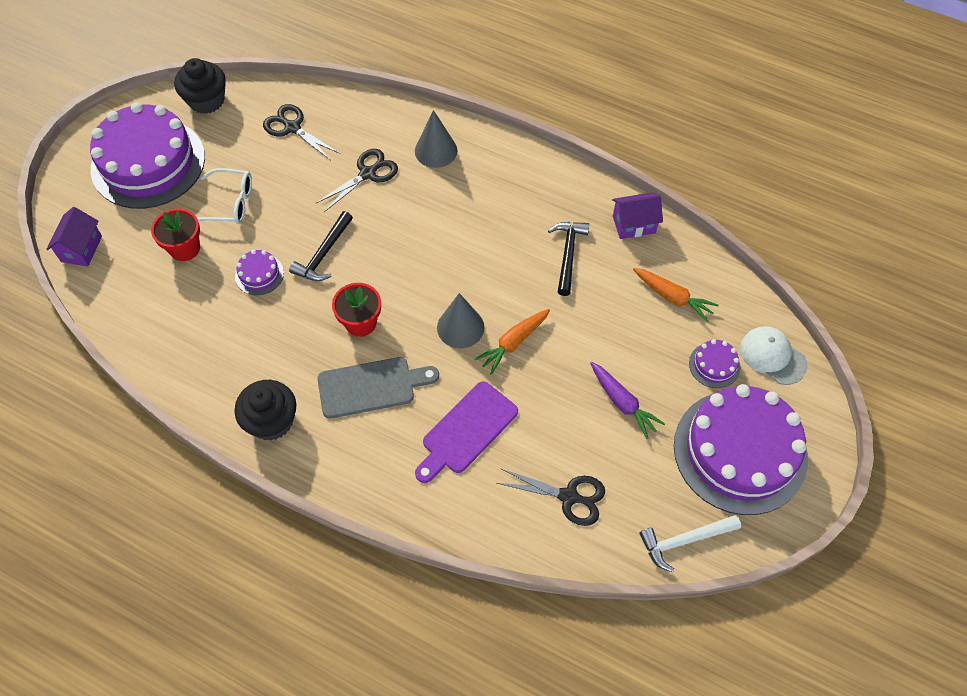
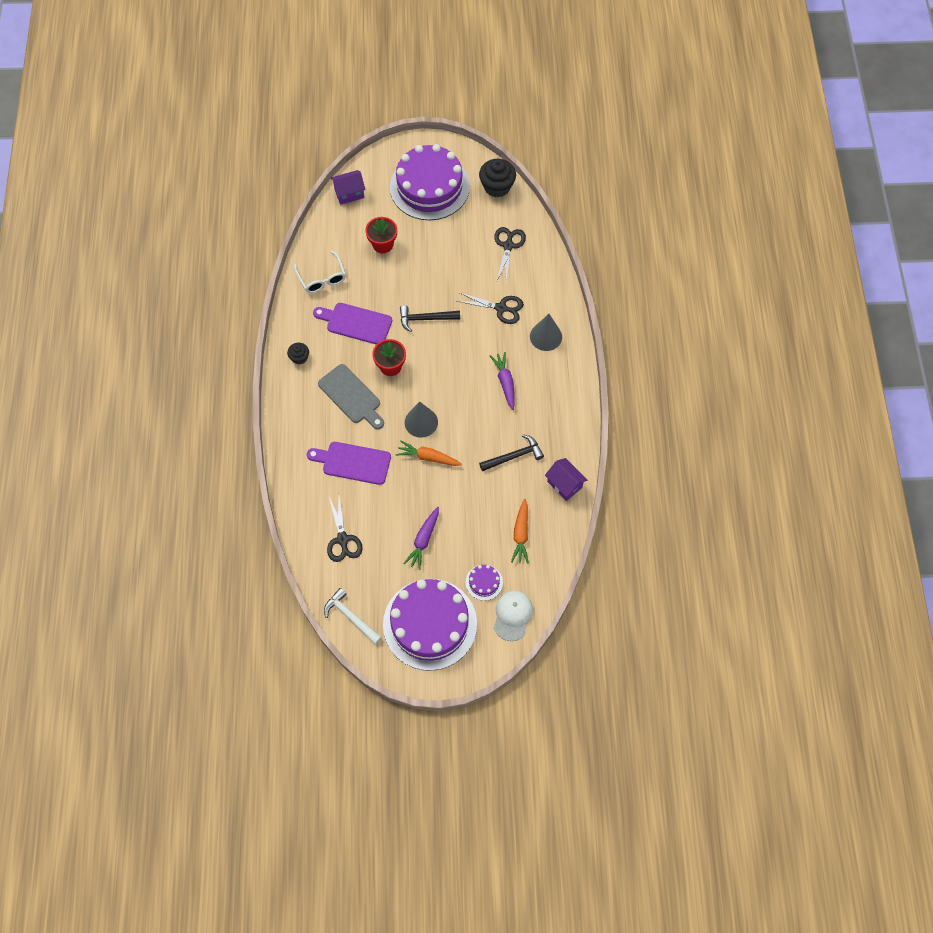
camera: 60 degrees right, 5 degrees up
(229, 203) = (429, 247): white glasses -> white glasses (322, 278)
(259, 274) = (390, 293): purple cake -> none
(271, 331) = (356, 323): none -> purple cutting board
(271, 421) = (299, 358): black cupcake -> black cupcake, size x0.55
(467, 217) = (505, 382): none -> purple carrot

